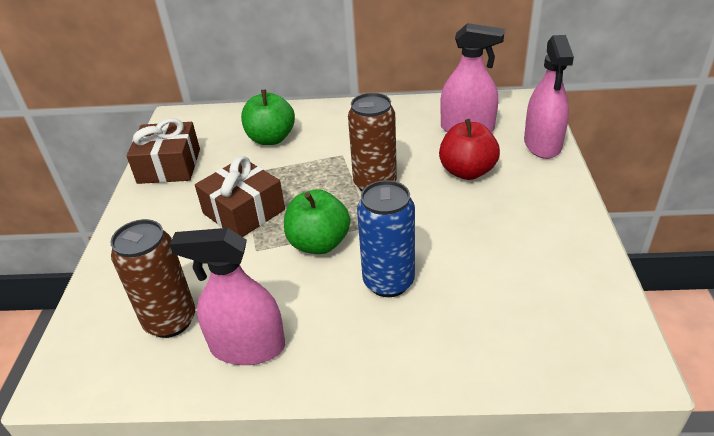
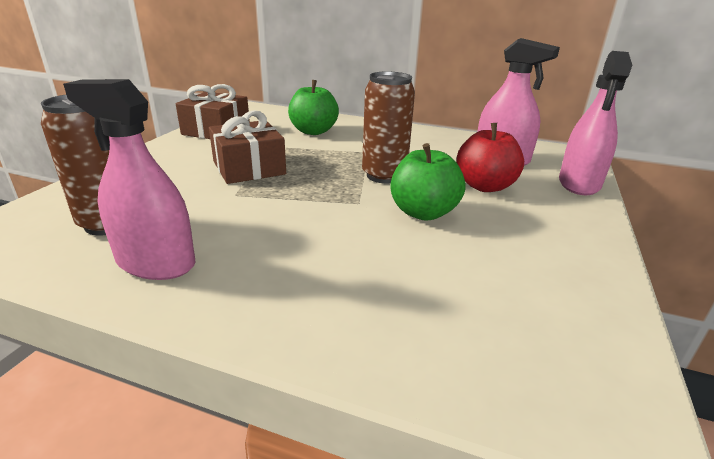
camera: 15 degrees right, 10 degrees down
(319, 243) = (297, 203): green apple -> green apple (423, 212)
(388, 282) = (343, 248): blue can -> none

